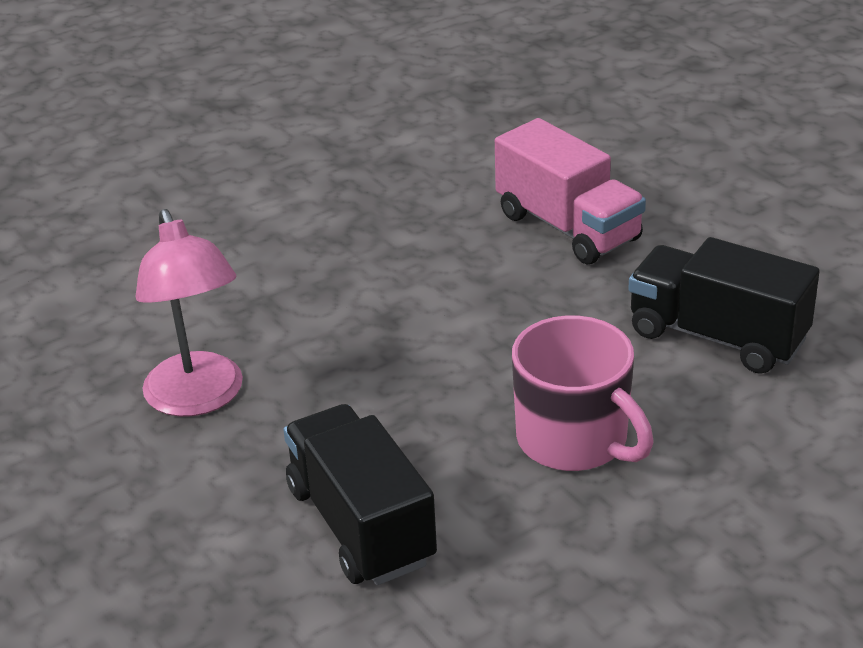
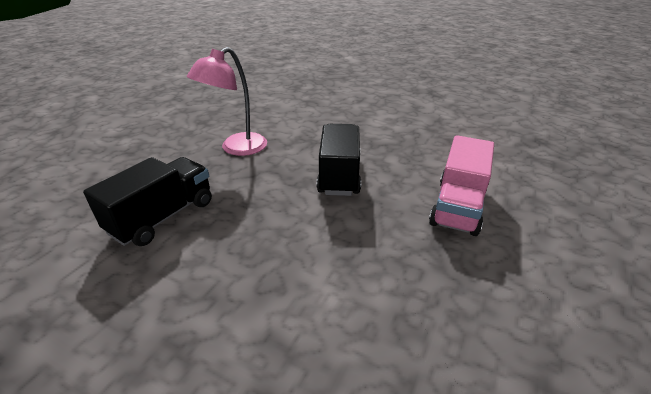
camera: 60 degrees right, 0 degrees up
(574, 440) = (261, 273): pink mug -> none
(717, 336) = (413, 311): black truck -> black truck (339, 175)

